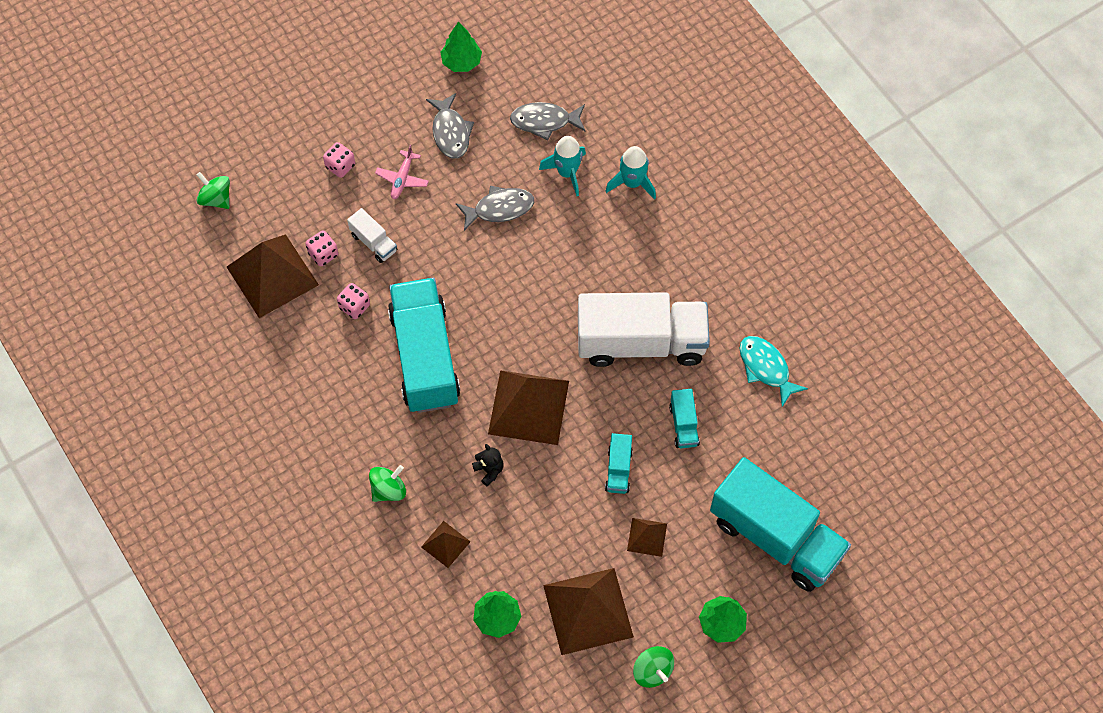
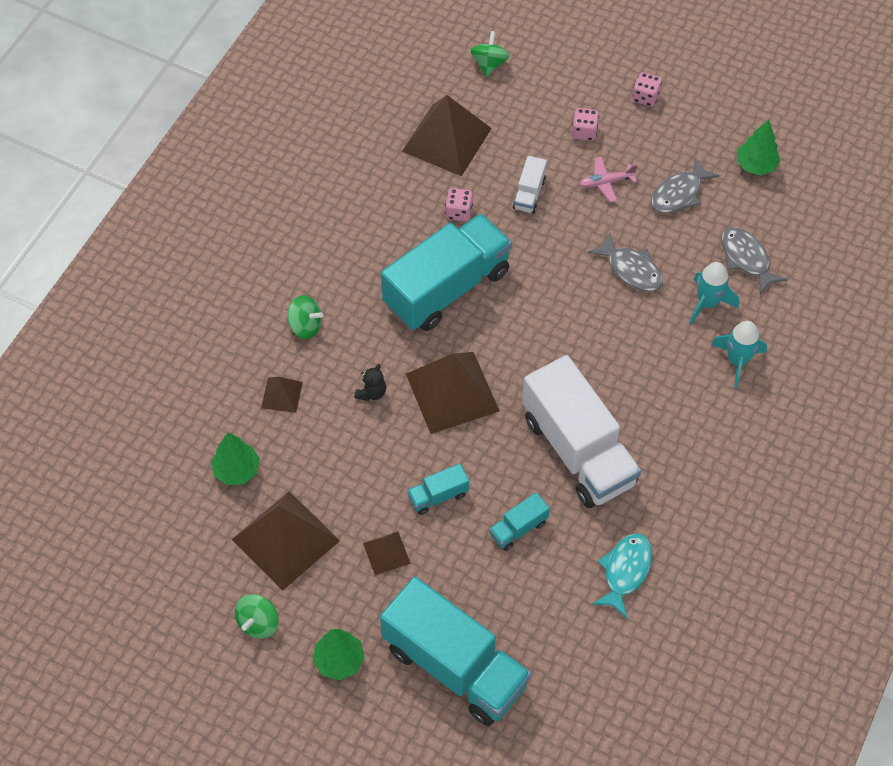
camera: 60 degrees right, 5 degrees down
(323, 254) = (492, 164): pink dice -> pink dice (645, 97)
(775, 537) = (455, 666): turquoise truck -> turquoise truck turned 60 degrees counterclockwise

